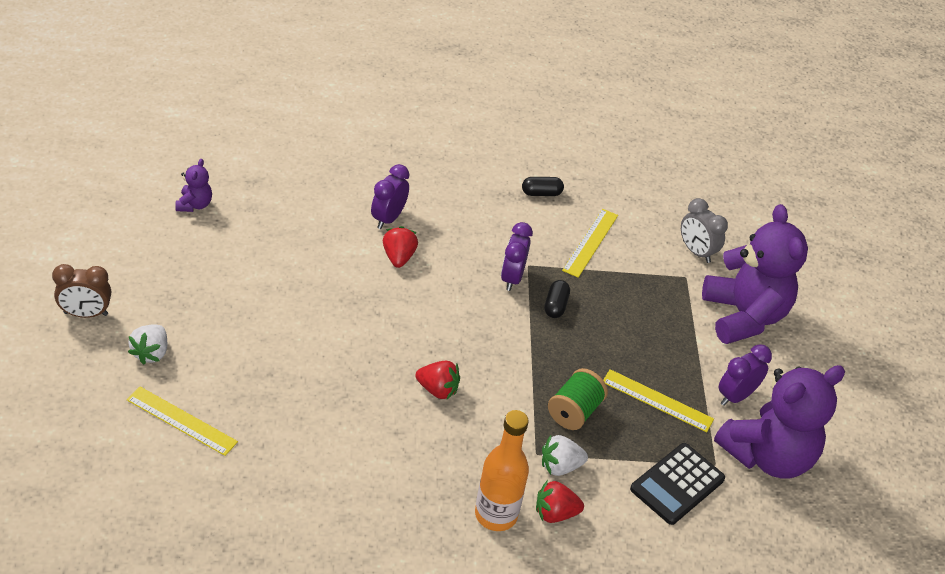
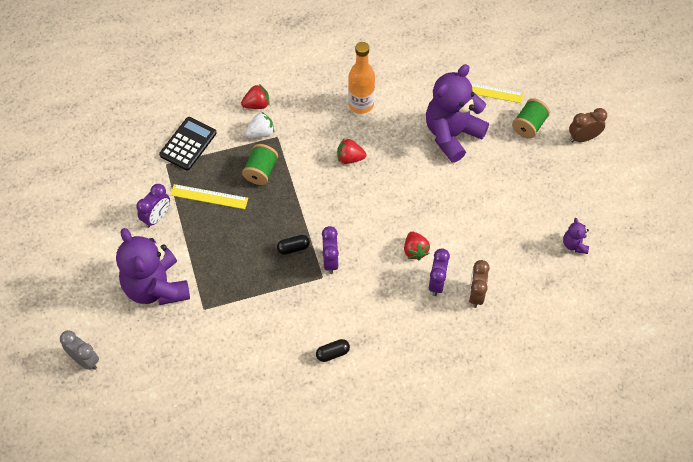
camera: 170 degrees right, 15 degrees up
(151, 353) = (529, 125): white strawberry -> green spool
(347, 195) = (476, 294): none -> brown clock
(496, 515) = (290, 93): orange bottle -> orange bottle (361, 104)
(555, 306) = (293, 248): black capsule -> black capsule turned 75 degrees clockwise
(590, 242) = (282, 316): yellow ruler -> none
(696, 252) = (198, 337): grey clock -> grey clock (85, 360)
(767, 456) = (132, 180): purple teddy bear -> purple teddy bear (452, 134)

